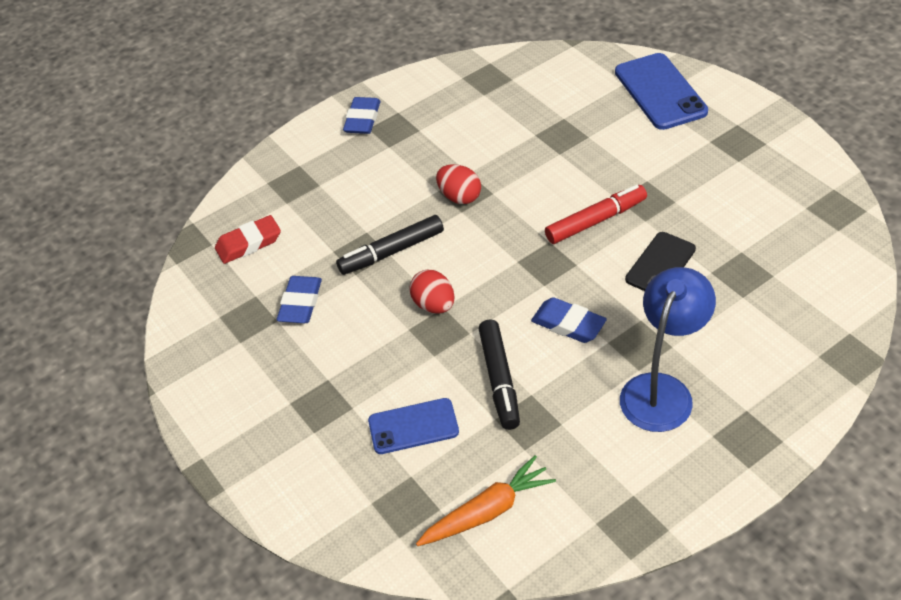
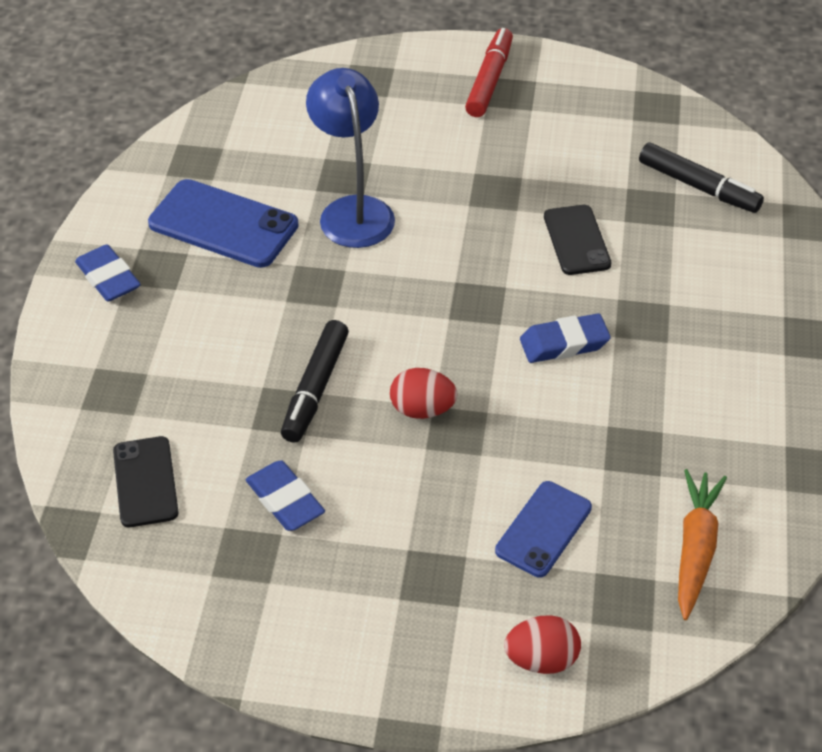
camera: 50 degrees left, 0 degrees up
(249, 243) = (145, 482): red eraser -> black phone
(459, 197) = (316, 293): red egg -> red egg (541, 659)
(499, 379) = (566, 433): black marker -> black marker (698, 186)
(596, 221) = (474, 236): red marker -> red marker (489, 80)
(660, 92) = (387, 83): blue phone -> blue phone (223, 224)
(661, 390) = (705, 345): blue lamp -> blue lamp (352, 210)

